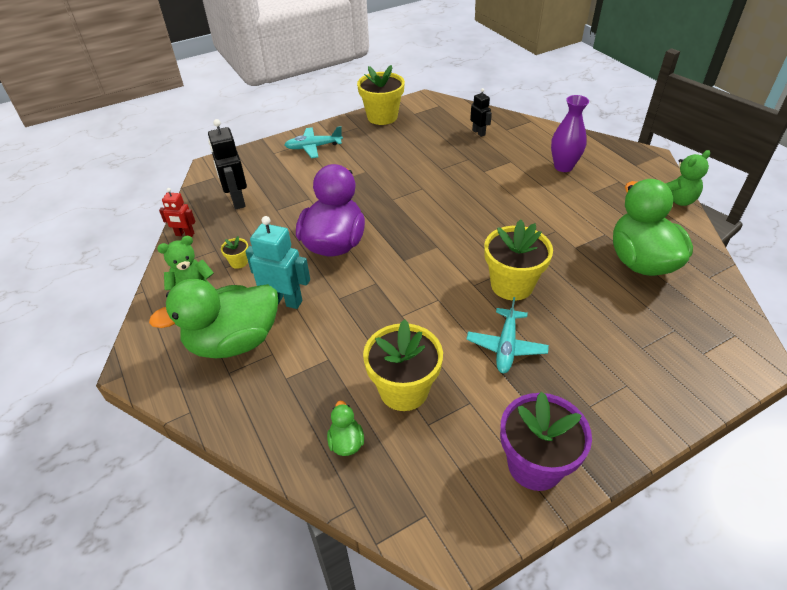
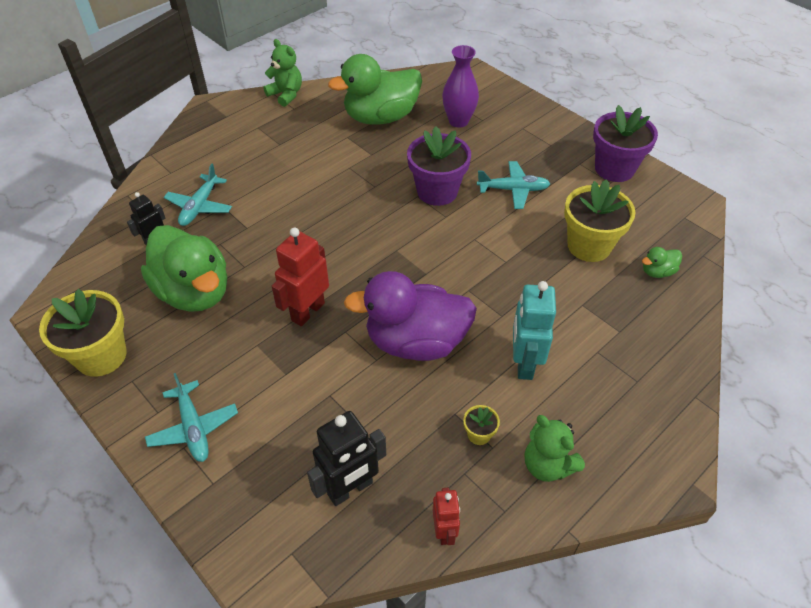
camera: 105 degrees left, 5 degrees up
(234, 341) = (599, 391): green duck -> green duck (194, 292)
(386, 194) = (307, 311): none -> red robot
(512, 150) = (200, 206): none -> turquoise plane
(512, 285) = (437, 191): yellow flower pot -> purple flower pot
(563, 167) = (233, 165): purple vase -> purple vase (458, 121)

